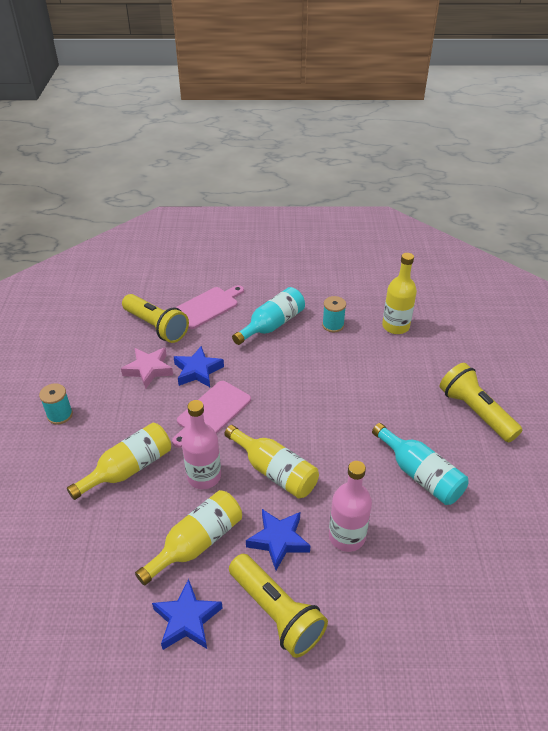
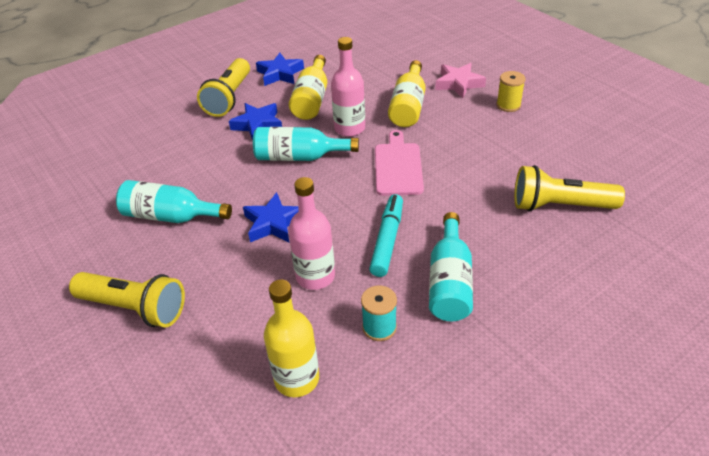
camera: 145 degrees right, 0 degrees up
(60, 415) = (508, 105): turquoise spool -> yellow spool
(148, 369) = (500, 167): pink star -> pink star (459, 84)
(197, 371) = (457, 190): blue star -> blue star (273, 223)
(207, 307) = (549, 259): pink cutting board -> none
(274, 471) = (299, 157): yellow bottle -> turquoise bottle
(276, 613) = (229, 98): yellow flashlight -> yellow flashlight turned 90 degrees counterclockwise
(280, 365) = (387, 240): none -> turquoise marker
(347, 536) = (209, 149): pink bottle -> pink bottle (315, 276)

